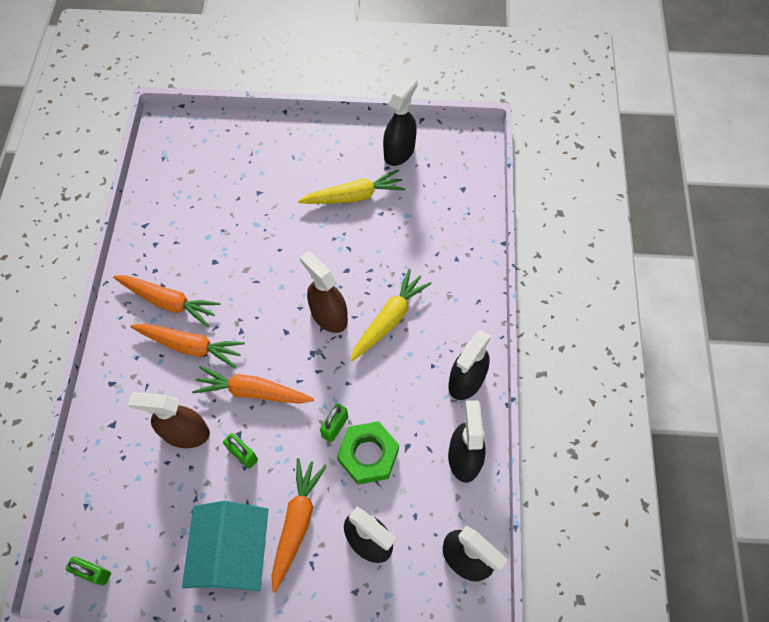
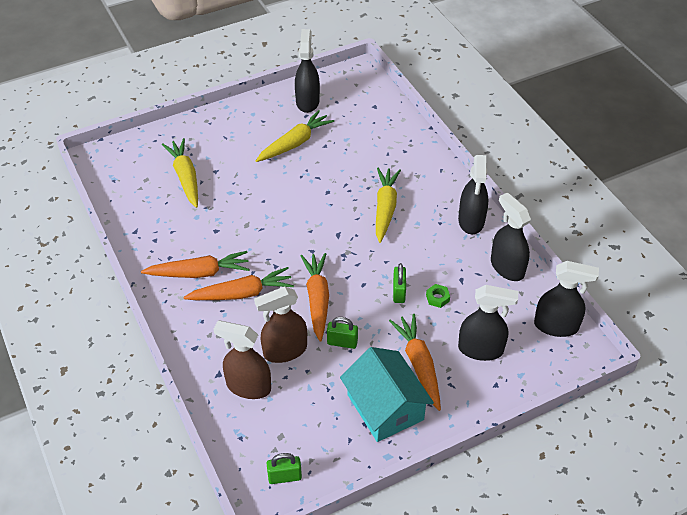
camera: 30 degrees left, 15 degrees down
(227, 186) = (185, 177): none -> yellow carrot
(253, 391) = (317, 299): orange carrot -> orange carrot turned 105 degrees clockwise
(328, 315) = (337, 226): brown spray bottle -> brown spray bottle (248, 386)
(368, 455) = (437, 298): green nut -> green nut, size x0.45

